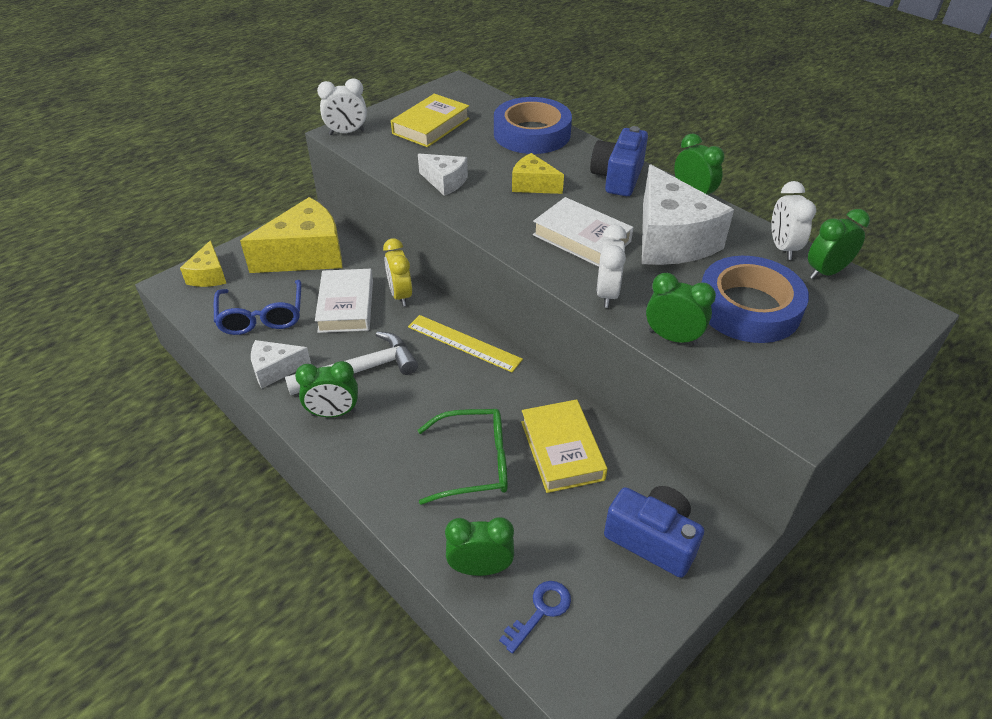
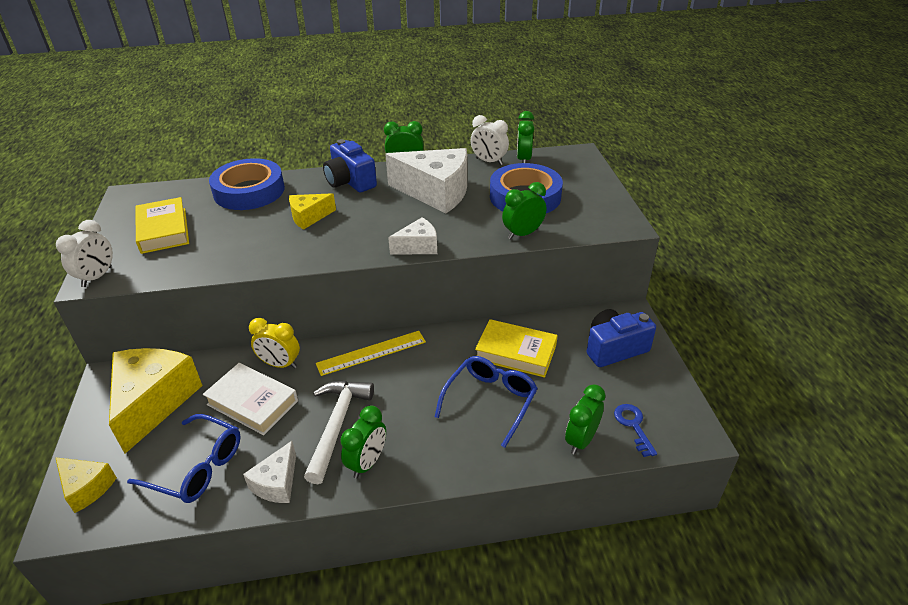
camera: 55 degrees left, 5 degrees down
(445, 182) = (247, 254): white cheese -> white cheese (418, 246)
(474, 463) = (490, 401): green glasses -> blue glasses
(581, 238) = (392, 224): white book -> none
(607, 294) = (458, 239): white clock -> none

